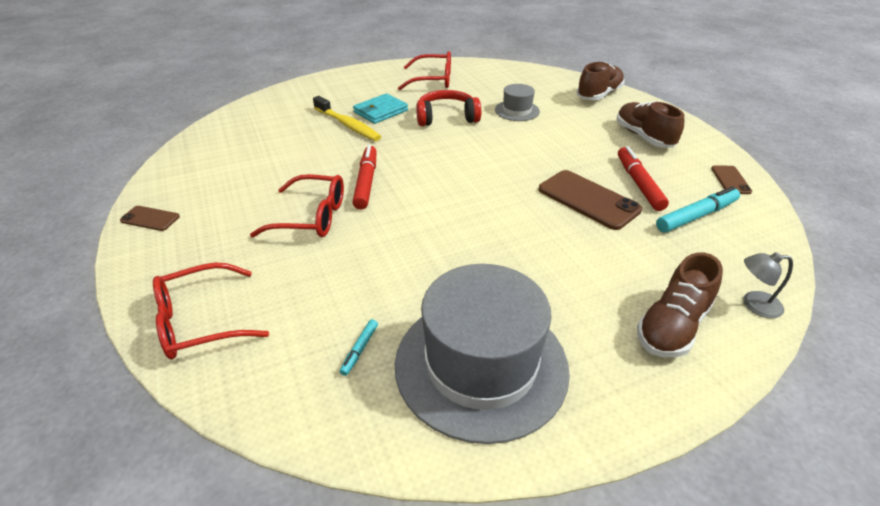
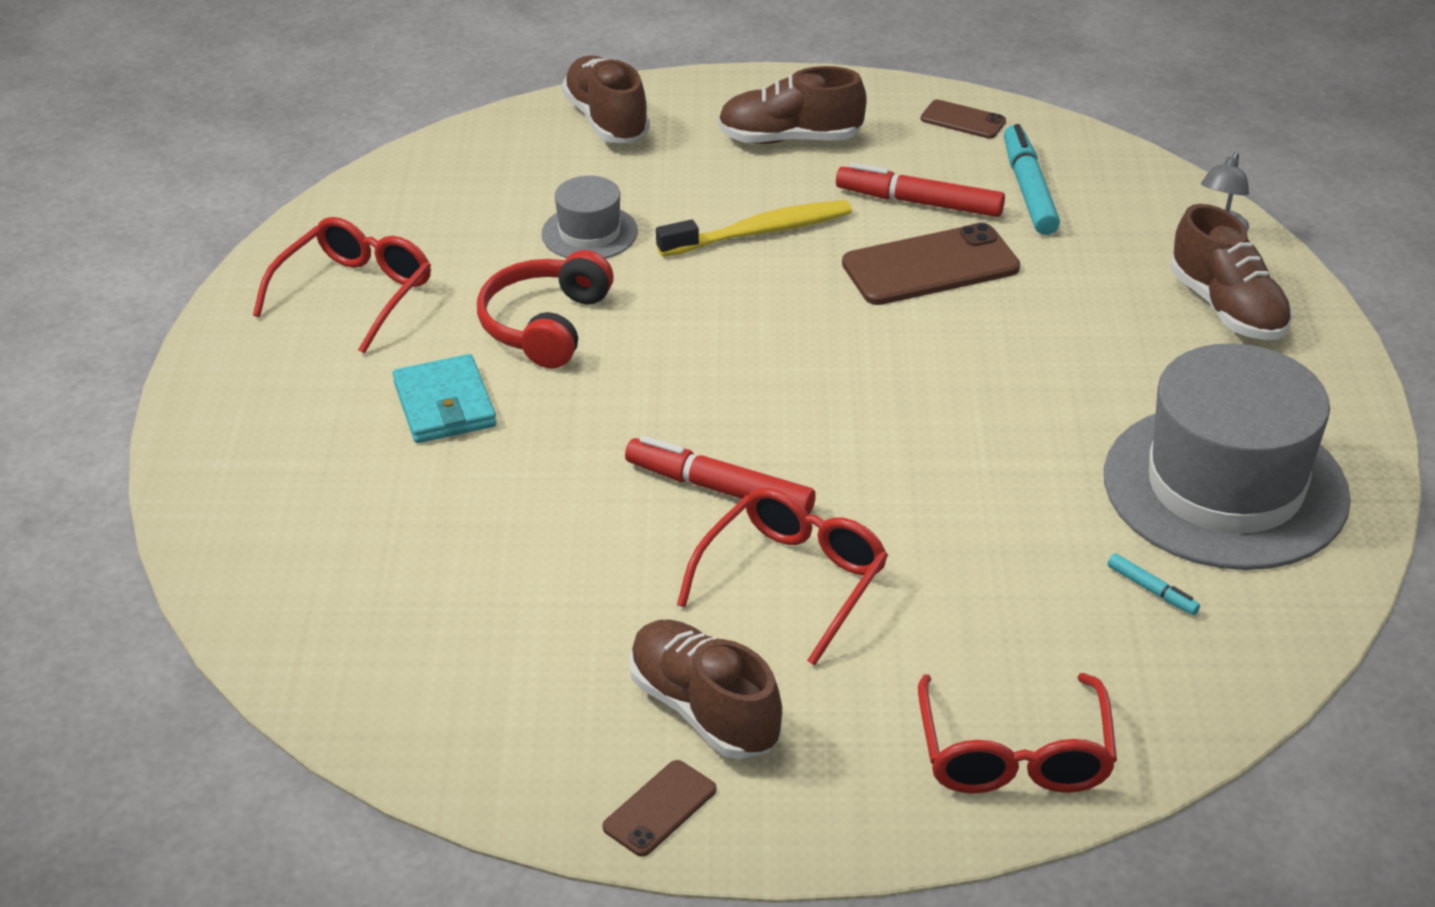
camera: 65 degrees left, 0 degrees up
(215, 214) = (704, 709): none -> brown shoe
(348, 125) = (471, 464): yellow toothbrush -> yellow toothbrush (761, 232)

